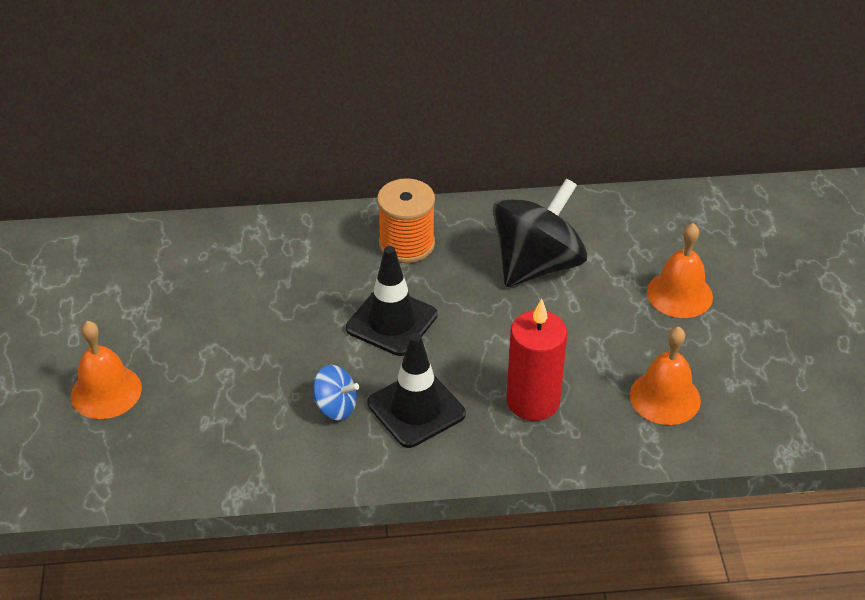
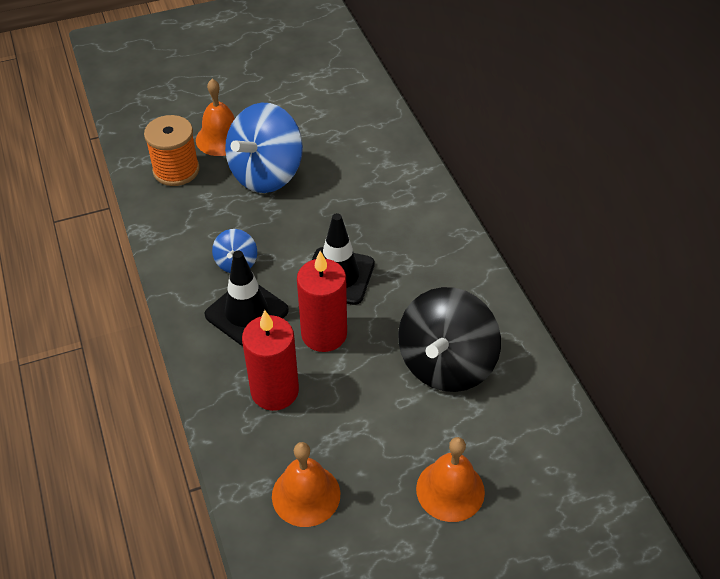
camera: 75 degrees right, 5 degrees up
(197, 356) = (266, 174): none -> blue spinning top
(406, 244) = (434, 265): orange spool -> orange spool (176, 170)
(469, 348) = (324, 334): none -> red candle
(536, 264) = (446, 363): black spinning top -> black spinning top turned 90 degrees clockwise

